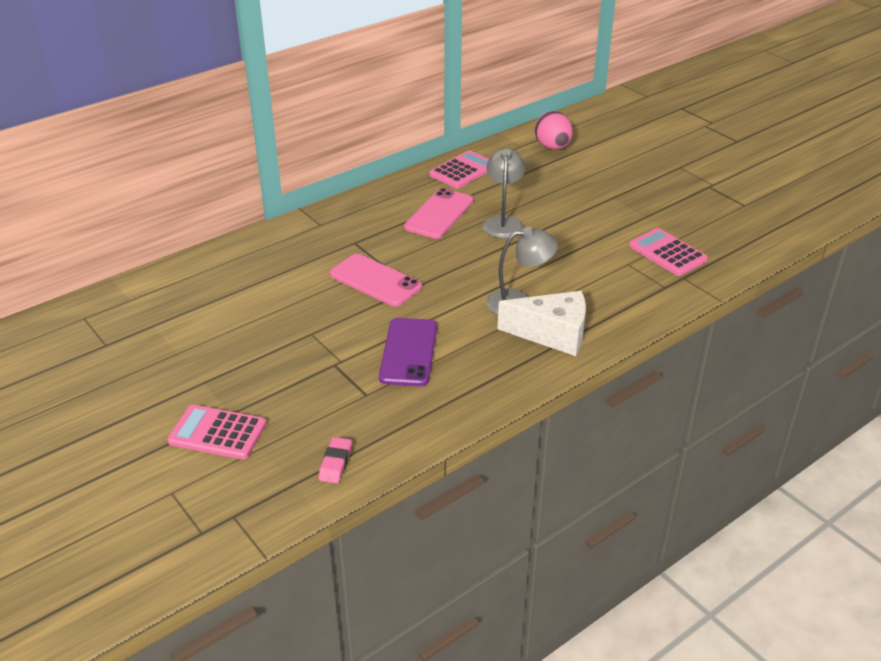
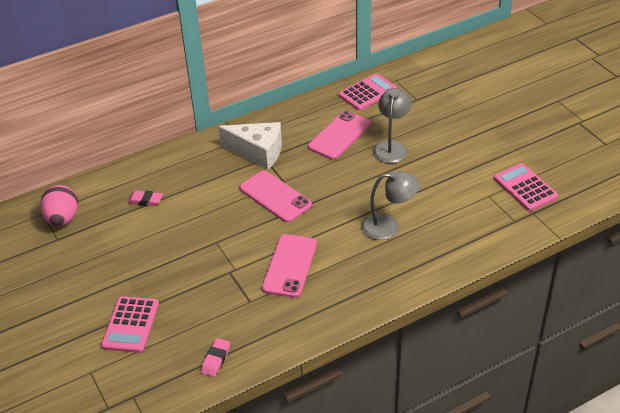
camera: 10 degrees right, 5 degrees up
(214, 295) = (145, 200): none -> pink eraser
(217, 433) = (131, 325): pink calculator -> pink calculator turned 105 degrees counterclockwise
(408, 352) = (290, 266): purple phone -> pink phone
(552, 147) = (450, 73): pink egg -> pink egg (63, 219)
(552, 334) = (409, 259): white cheese -> white cheese (258, 152)

